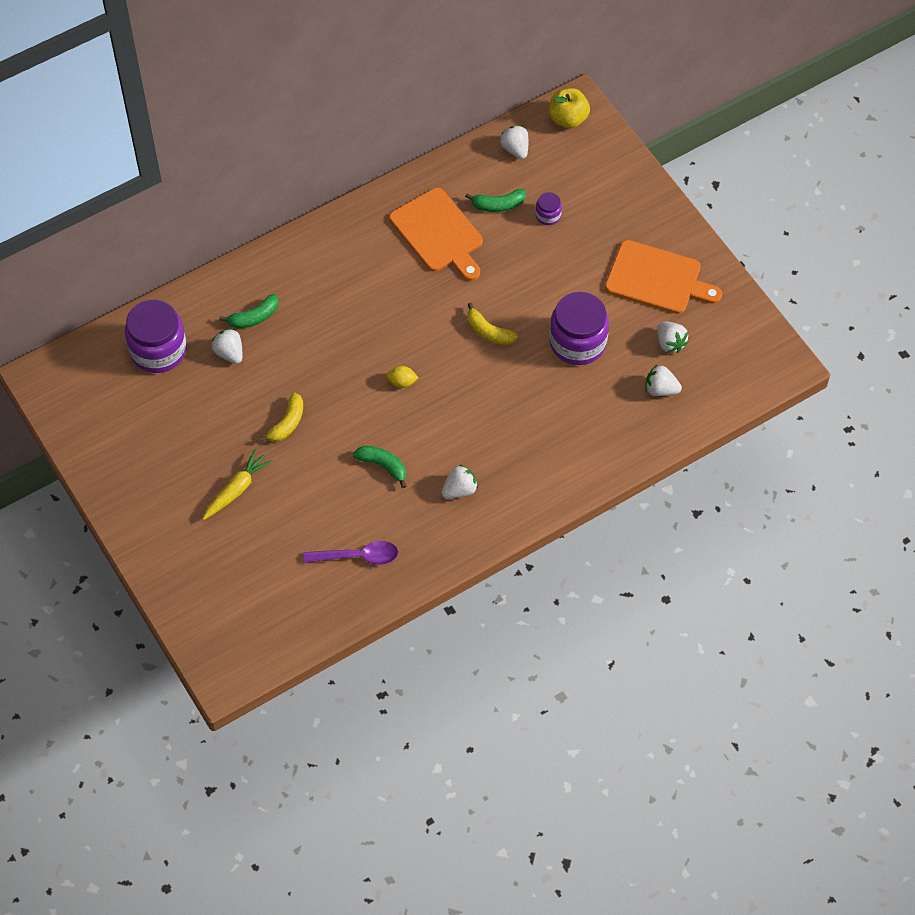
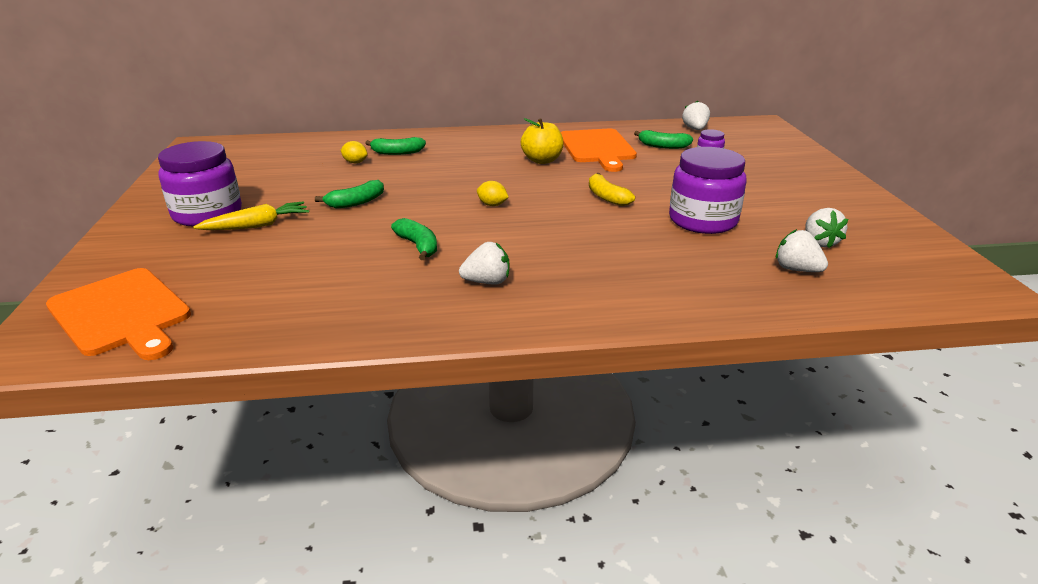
camera: 25 degrees right, 30 degrees down
(158, 350) = (301, 151): purple jar -> purple jar (207, 214)
(229, 353) = (355, 162): white strawberry -> yellow lemon
(287, 423) = (356, 202): yellow banana -> green banana
(357, 556) = (314, 299): purple spoon -> none
(568, 119) = (751, 126): yellow apple -> yellow apple (542, 160)
(657, 279) = (815, 204): orange cutting board -> orange cutting board (122, 313)

